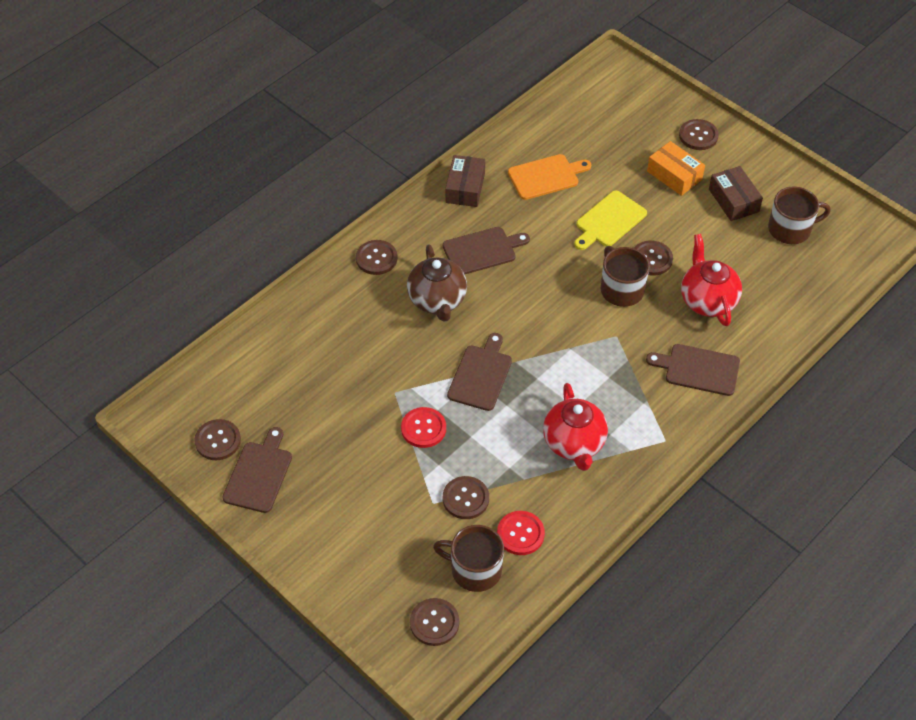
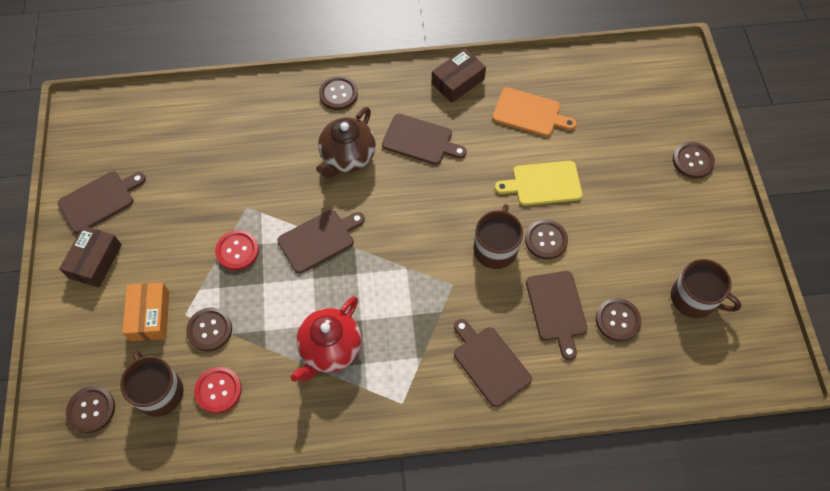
camera: 40 degrees right, 10 degrees up
(218, 441) = (100, 156): brown button -> brown button (617, 320)
(674, 175) = (637, 181): orange box -> orange box (150, 316)
(707, 301) = (557, 309): red teapot -> brown cutting board
(733, 200) = (667, 238): brown box -> brown box (95, 261)

